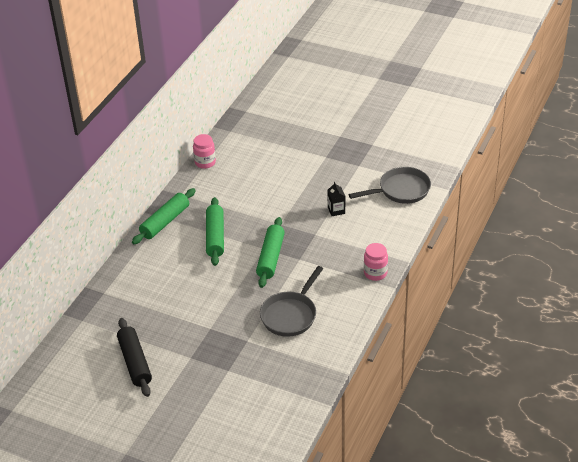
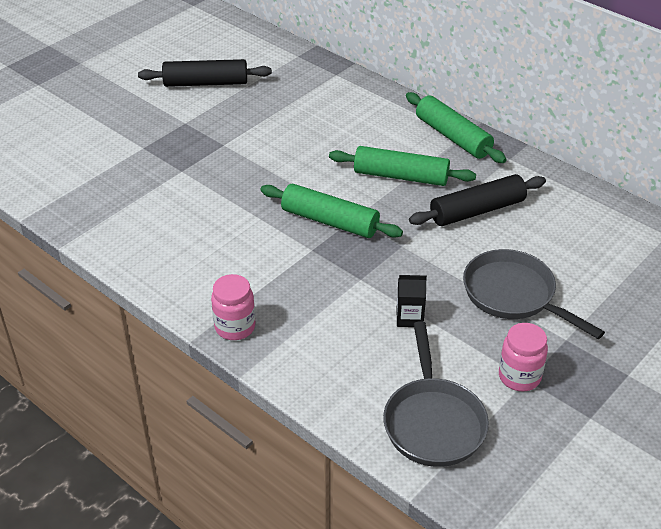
camera: 105 degrees right, 0 degrees up
(205, 162) = (583, 193): pink jar -> pink jar (519, 377)
(236, 200) = (477, 210): none -> black rolling pin
(290, 315) = (202, 217): grey pan -> grey pan (513, 295)

